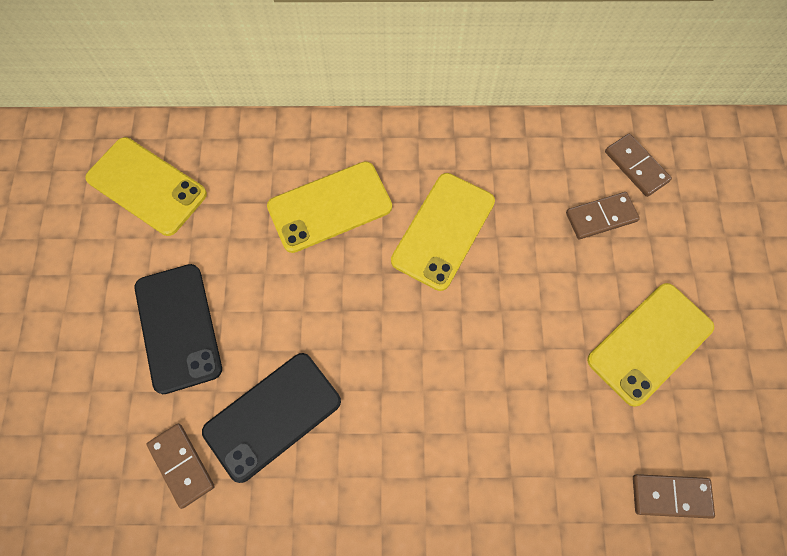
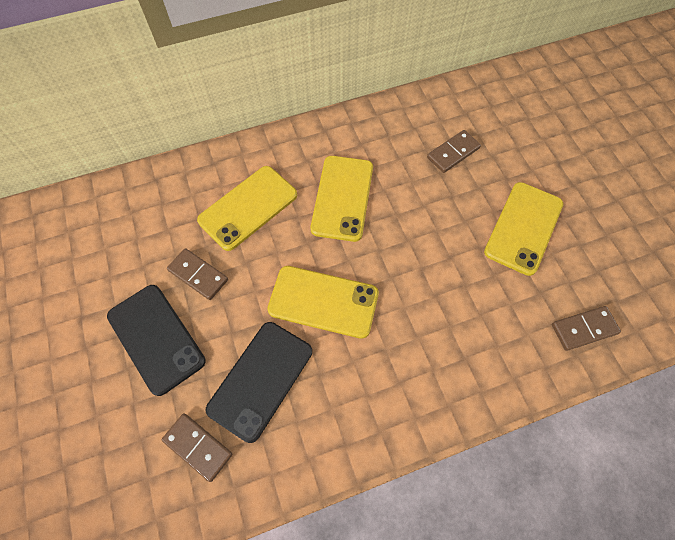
camera: 20 degrees left, 5 degrees down
(147, 186) = (91, 238): yellow phone -> yellow phone (323, 301)
(636, 166) = (463, 112): brown domino -> brown domino (198, 275)

